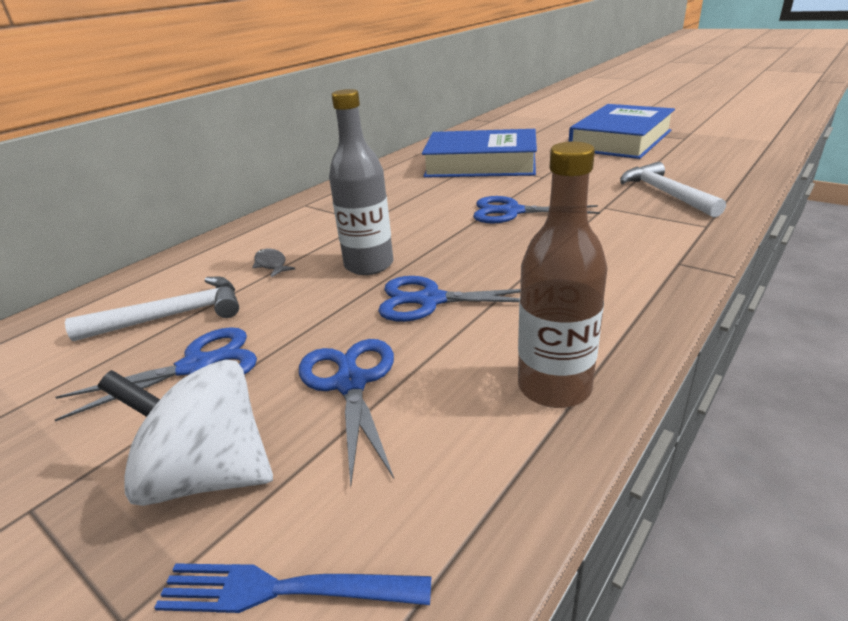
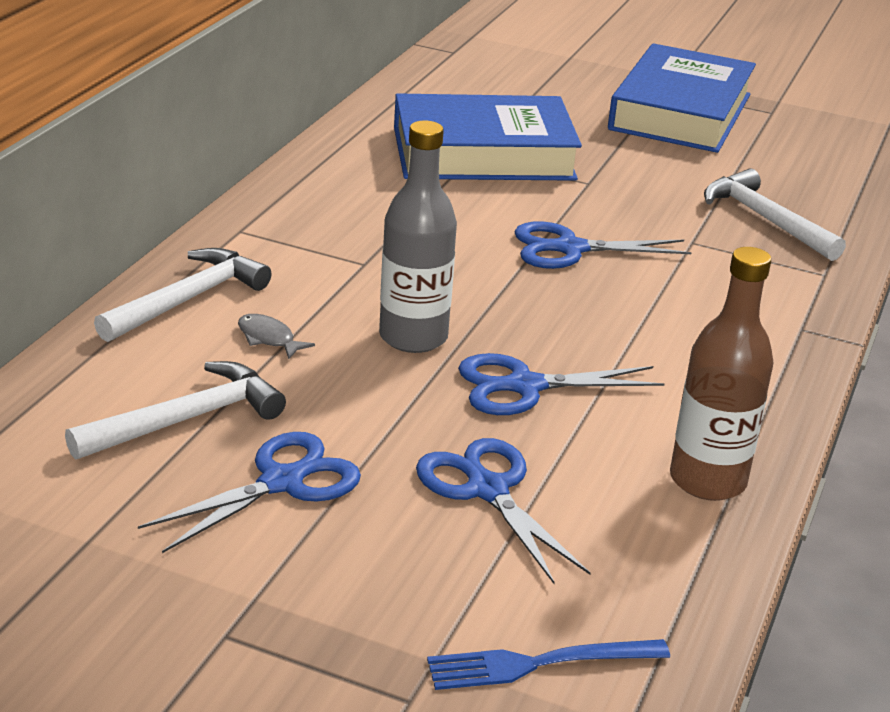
camera: 20 degrees left, 0 degrees up
(208, 474) = (395, 588): white spinning top -> none
(241, 241) = (188, 299): none -> white hammer

